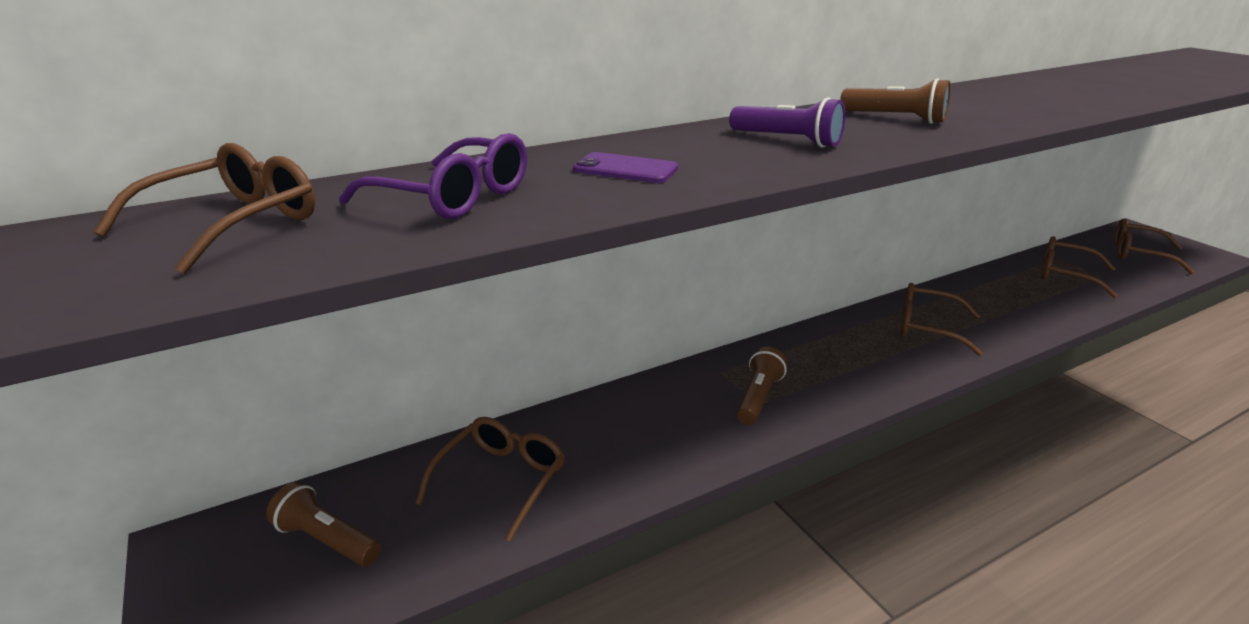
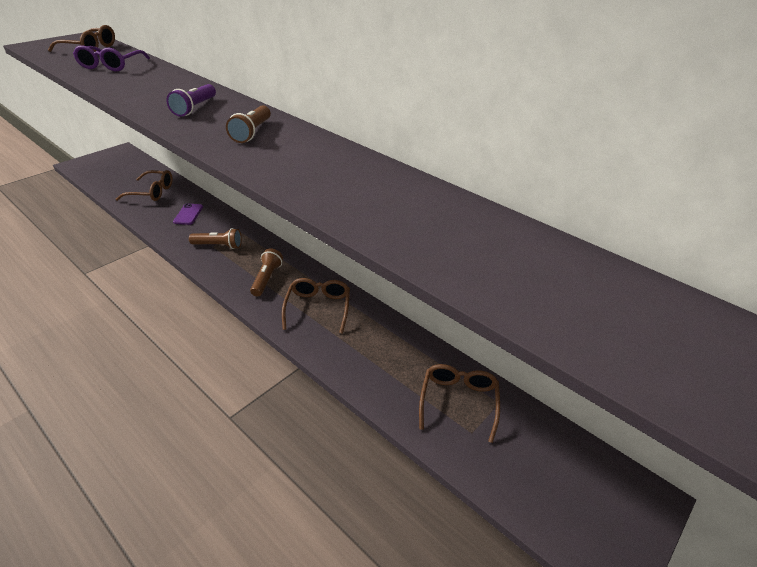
camera: 70 degrees right, 10 degrees up
(327, 540) = (121, 170): brown flashlight -> brown flashlight (267, 279)
(625, 169) = (144, 83): purple phone -> purple phone (188, 214)
(1139, 254) = (559, 480): brown glasses -> none

